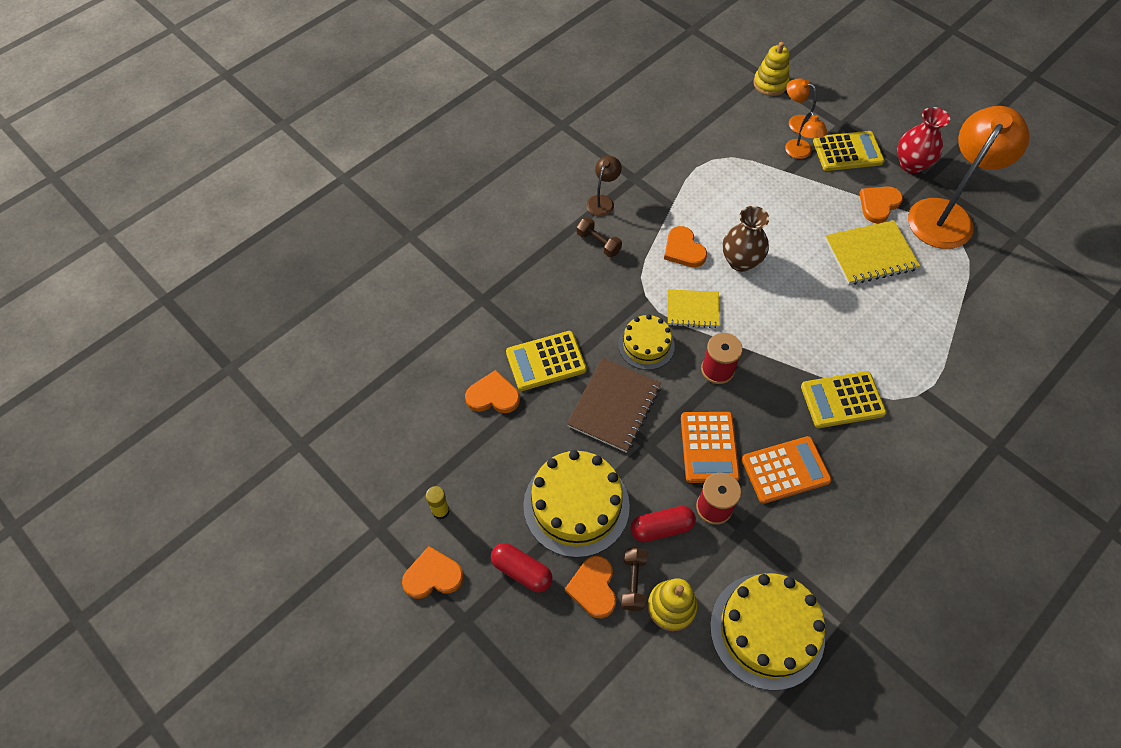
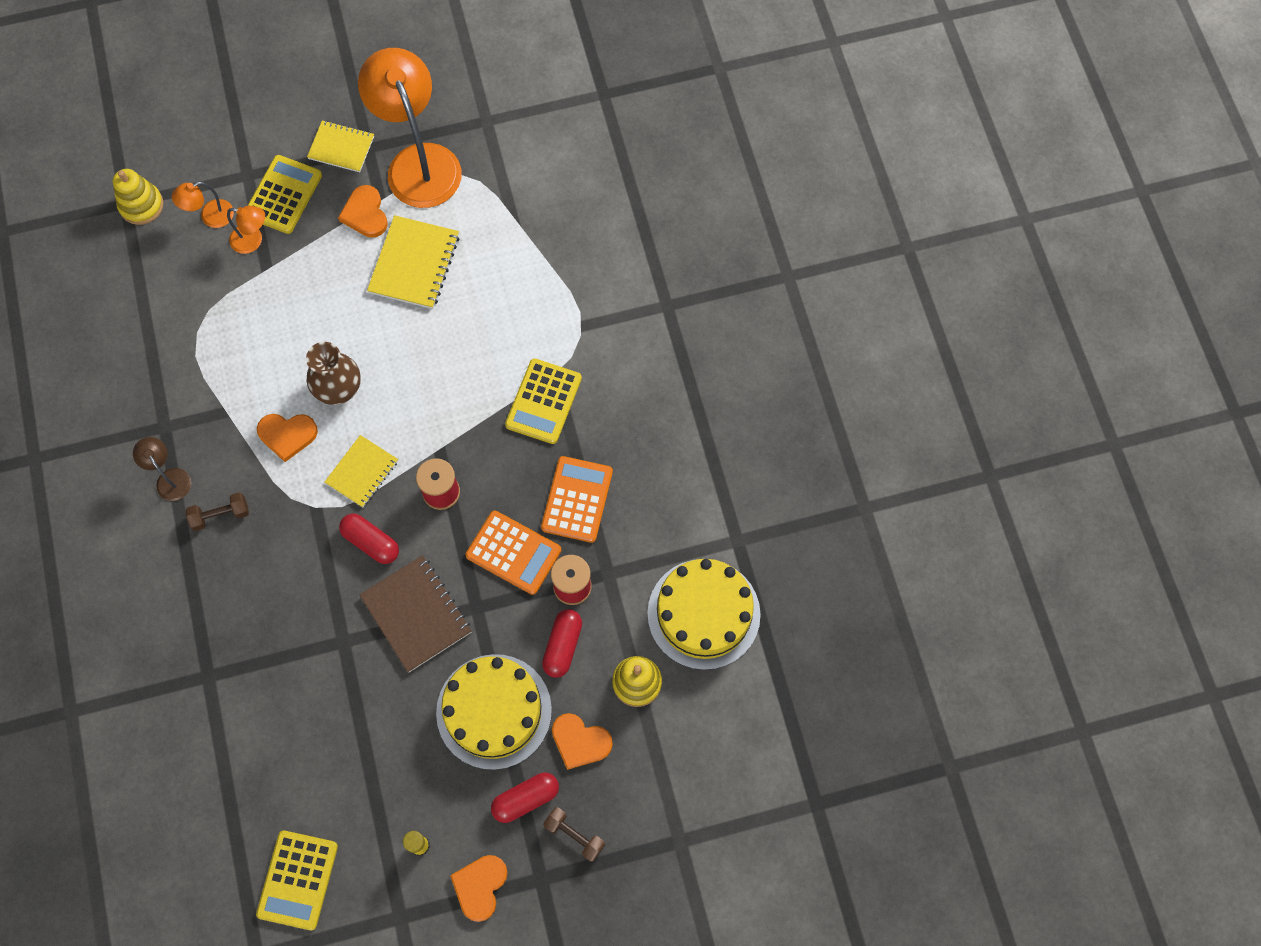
camera: 60 degrees left, 10 degrees up
(493, 396) = (329, 727): orange heart -> none
(546, 361) = (324, 652): yellow calculator -> yellow calculator (298, 880)
(633, 582) = (596, 703): brown dumbbell -> brown dumbbell (574, 835)
(646, 345) = (371, 542): yellow cake -> red capsule
(911, 164) = (341, 148): red vase -> yellow notebook

